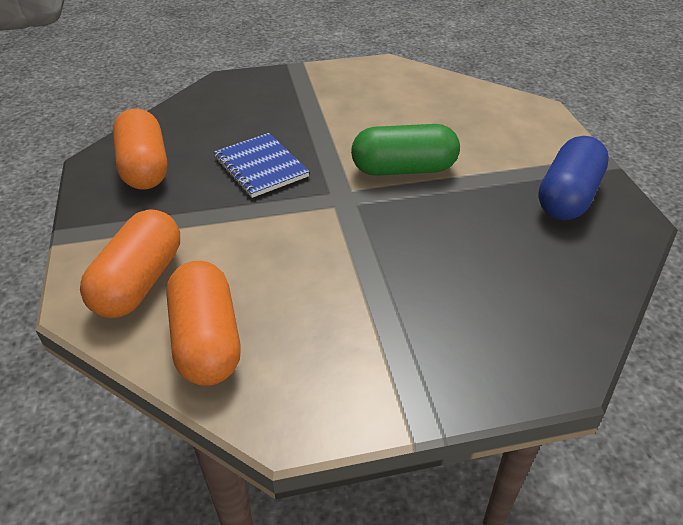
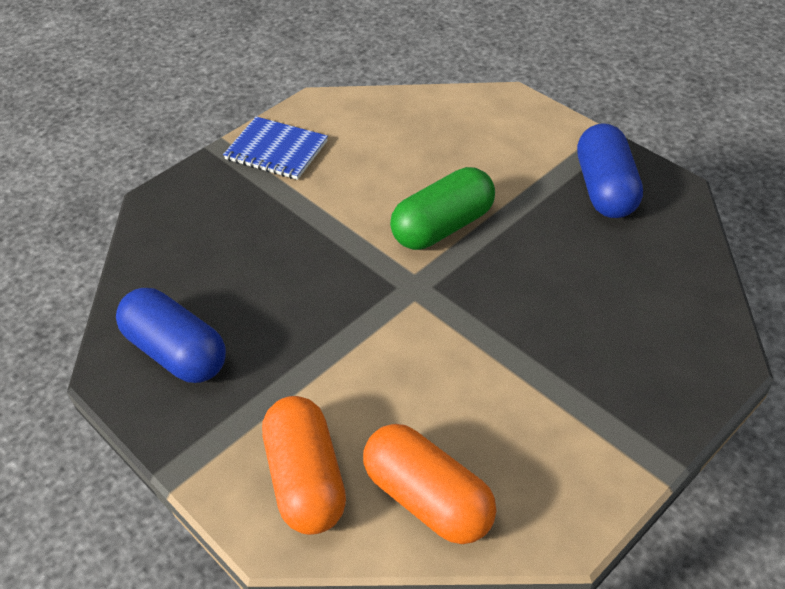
camera: 30 degrees left, 5 degrees up
(144, 167) = (176, 352): orange capsule -> blue capsule
(261, 167) = (302, 291): blue notebook -> blue notebook (276, 150)

